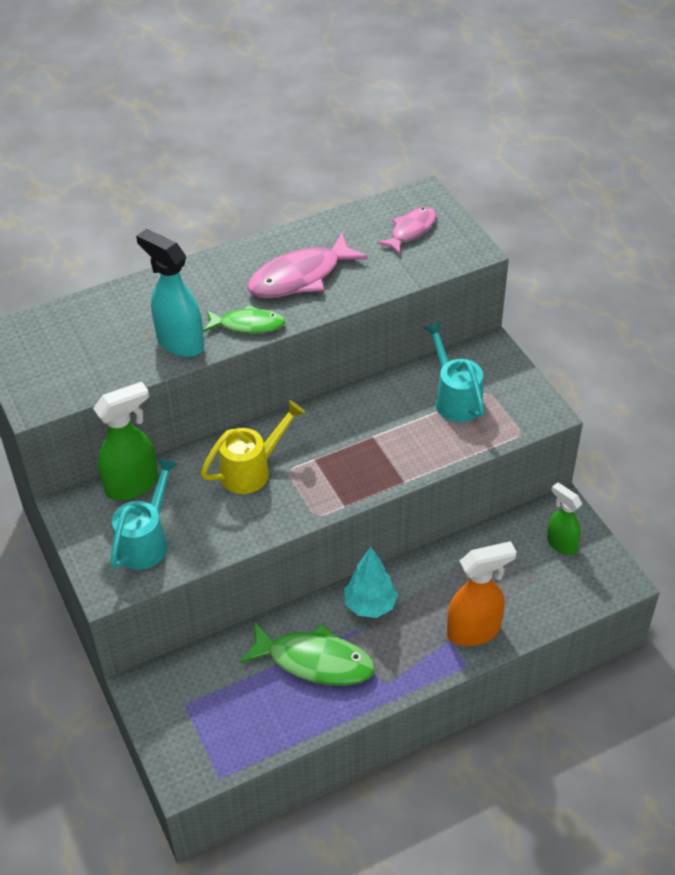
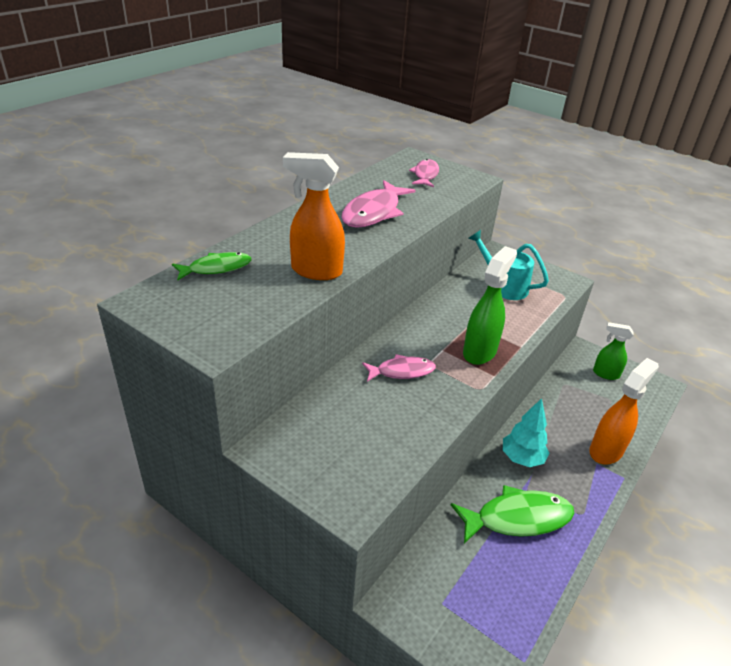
camera: 30 degrees left, 10 degrees down
(133, 485) = (309, 412): green spray bottle -> green spray bottle (480, 351)
(146, 541) = (357, 455): turquoise watering can -> none
(179, 342) = (315, 271): turquoise spray bottle -> orange spray bottle
(248, 325) = (362, 248): green fish -> green fish (216, 268)
(251, 470) = (402, 371): yellow watering can -> pink fish

